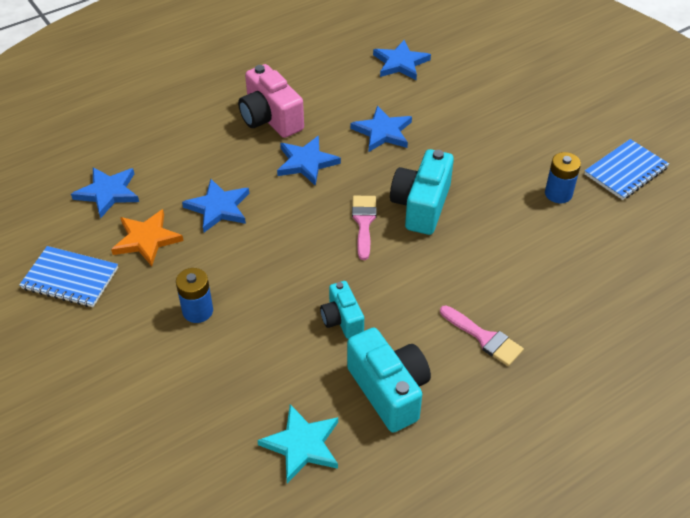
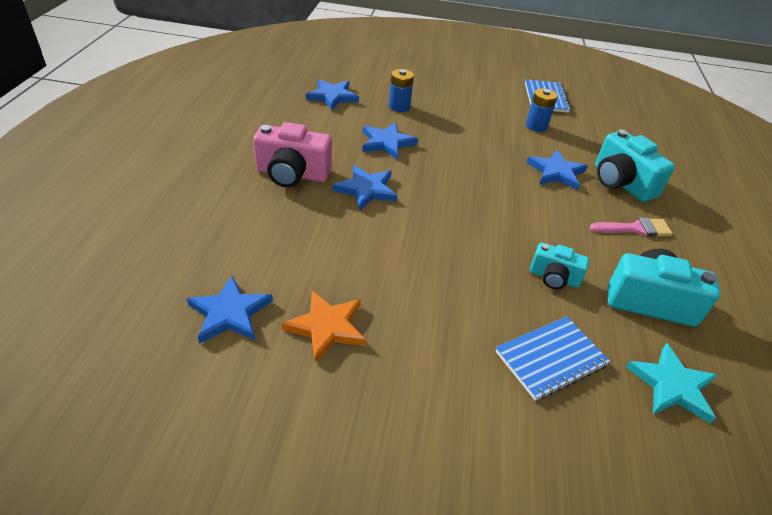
camera: 50 degrees left, 5 degrees down
(70, 278) = (305, 416): blue notebook -> blue notebook (550, 359)
(197, 311) = (456, 351): blue battery -> blue battery (399, 106)
(218, 208) = (350, 261): blue star -> blue star (556, 172)
(363, 222) = (465, 205): pink brush -> none
(421, 206) = (481, 174): turquoise camera -> turquoise camera (621, 183)

